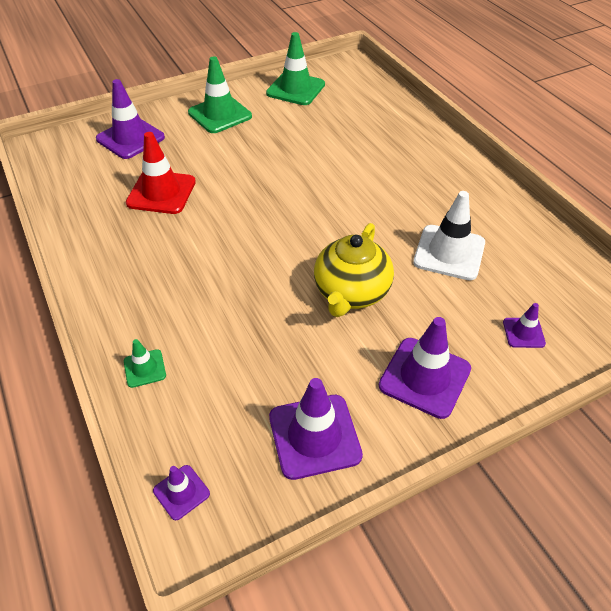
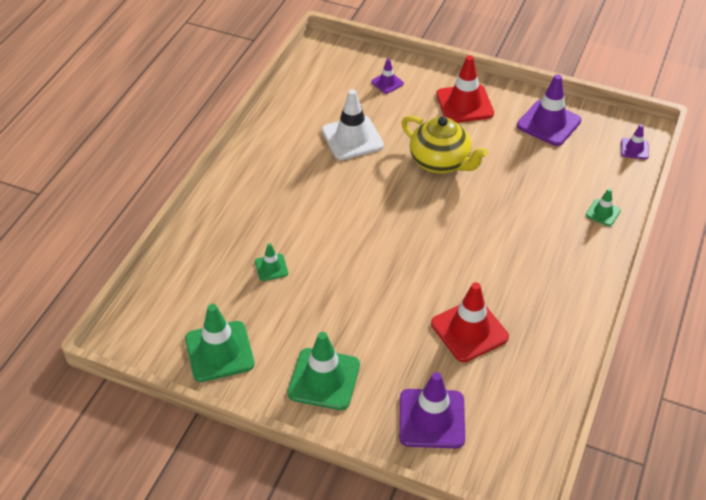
camera: 130 degrees left, 0 degrees up
(340, 136) = (271, 267): none -> green traffic cone
(351, 293) = (440, 162): yellow teapot -> yellow teapot turned 60 degrees clockwise
(424, 377) = (464, 104): purple traffic cone -> red traffic cone

